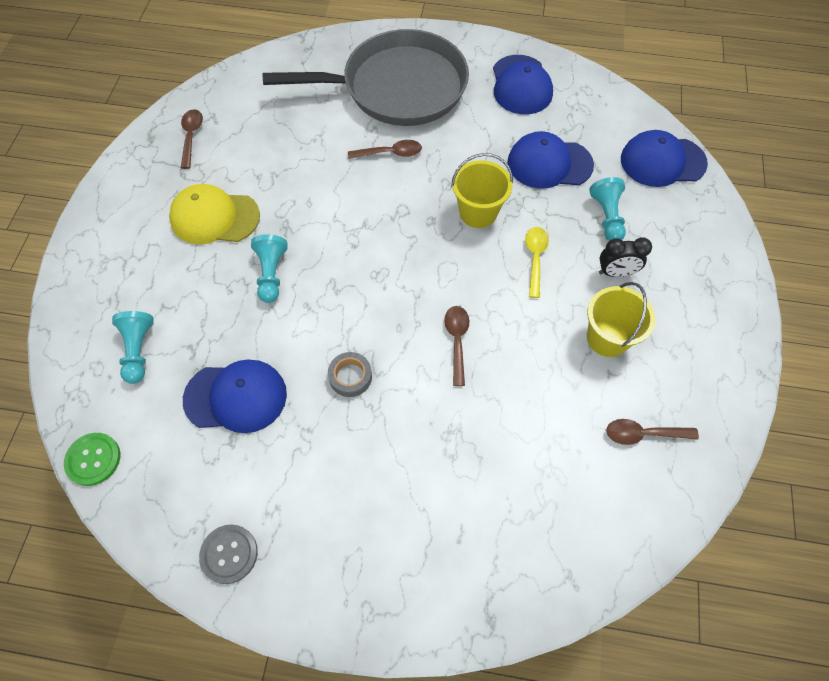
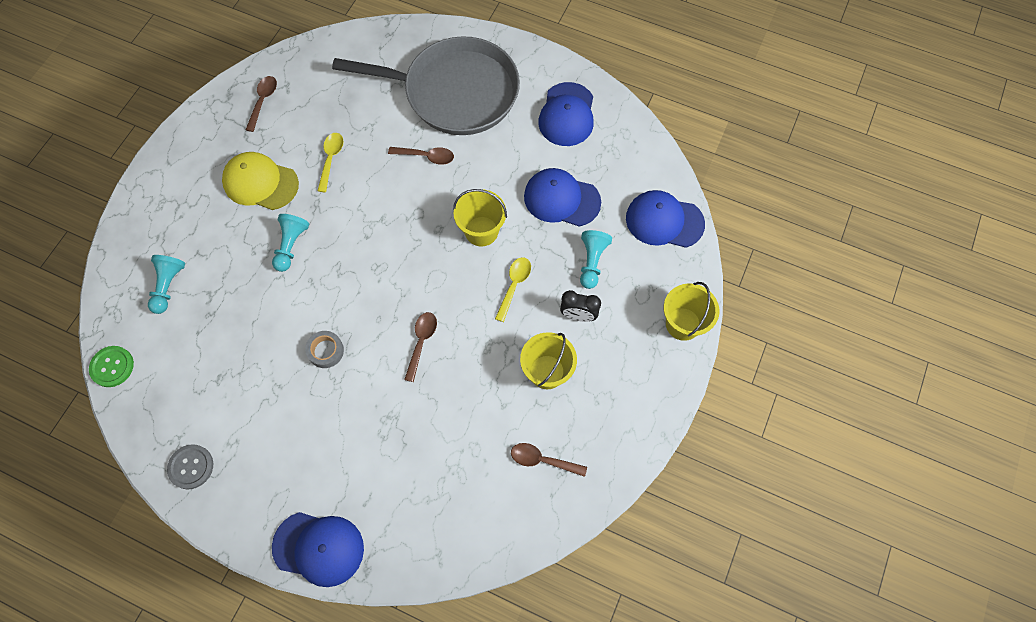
camera: 15 degrees right, 5 degrees up
(236, 397) = (232, 344): blue cap -> blue cap (318, 548)
(287, 177) = (331, 159): none -> yellow spoon
(727, 255) = (683, 324): none -> yellow bucket

